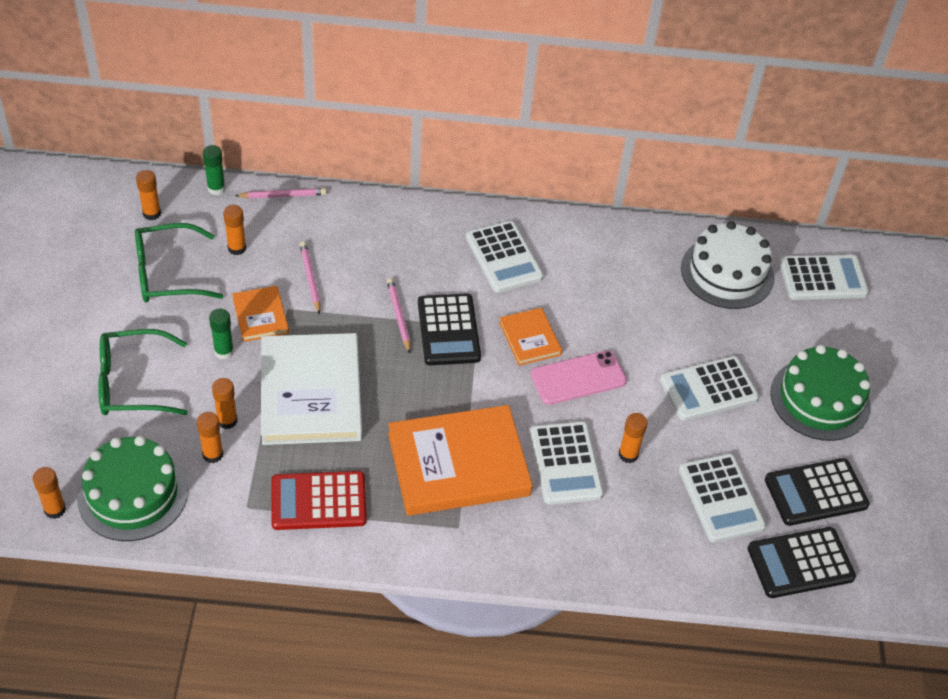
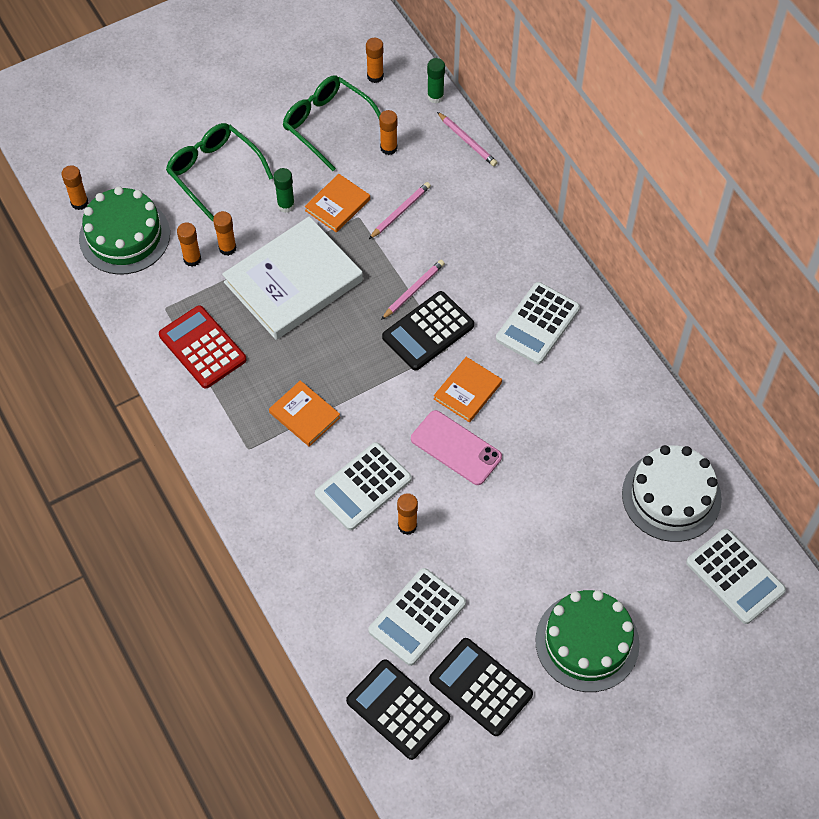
camera: 60 degrees right, 10 degrees up
(458, 464) = (304, 415): orange book -> orange book, size x0.49
(708, 389) = (524, 549): white calculator -> none

